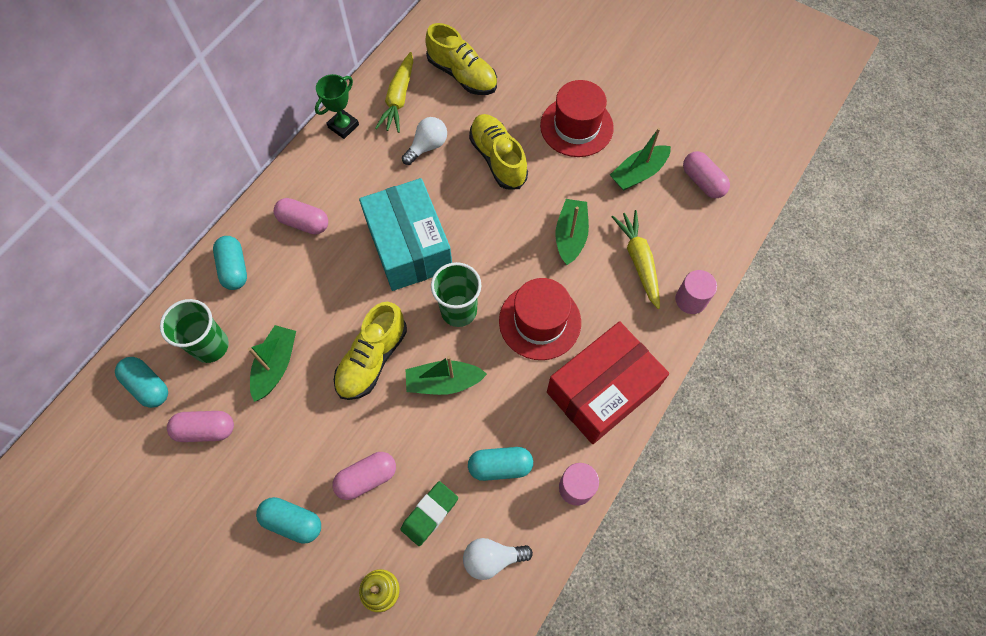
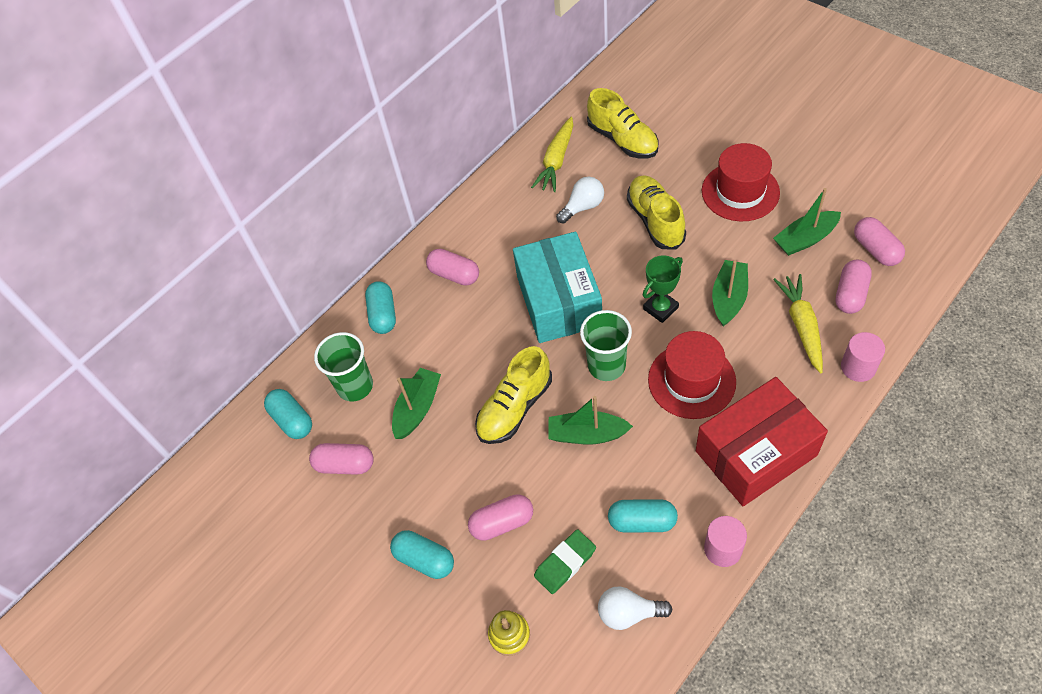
camera: 15 degrees right, 10 degrees down
(343, 126) = (499, 185): green trophy -> green trophy (660, 308)
(681, 227) = (850, 294): none -> pink capsule

